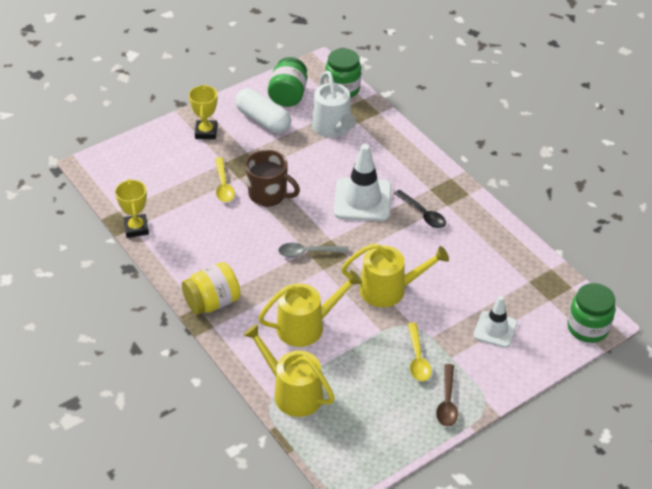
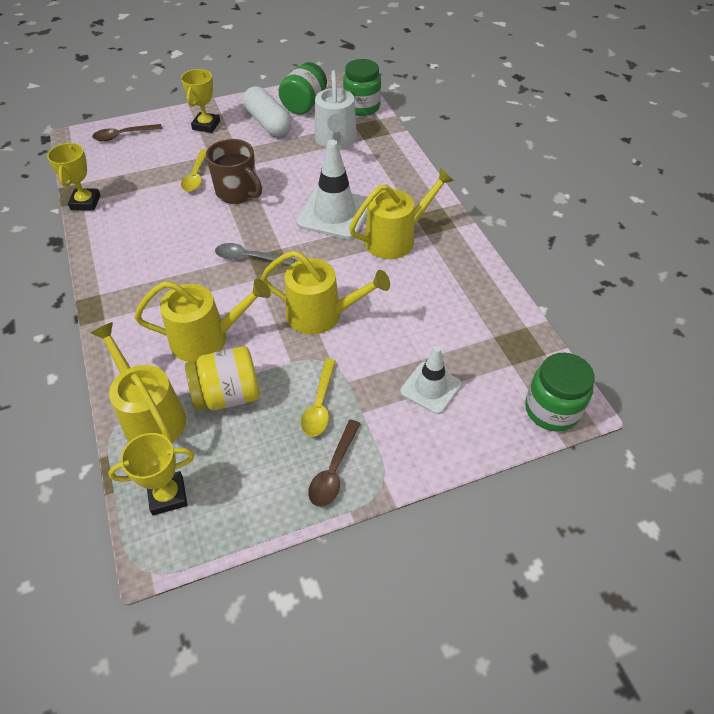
camera: 15 degrees right, 5 degrees up
(132, 156) = (123, 135): none -> brown spoon
(212, 302) = (118, 292): yellow jar -> yellow jar (227, 395)
(335, 443) = (168, 495): none -> yellow trophy
(423, 214) = (395, 239): black spoon -> yellow watering can

